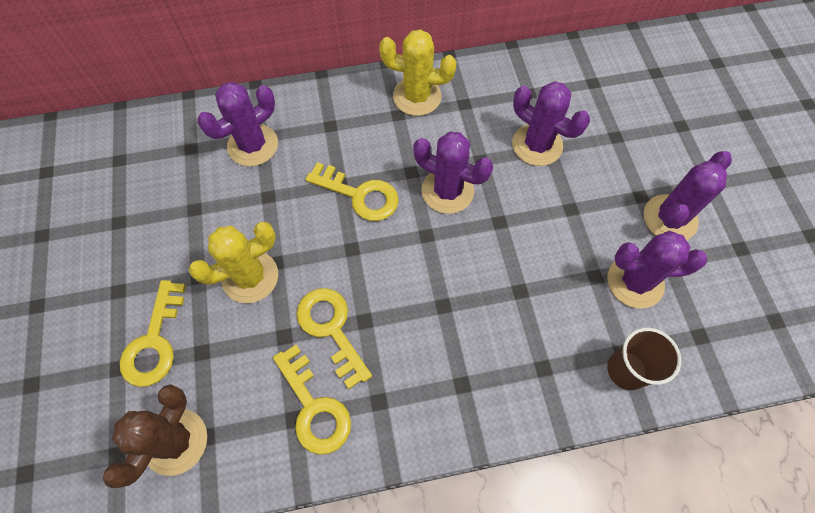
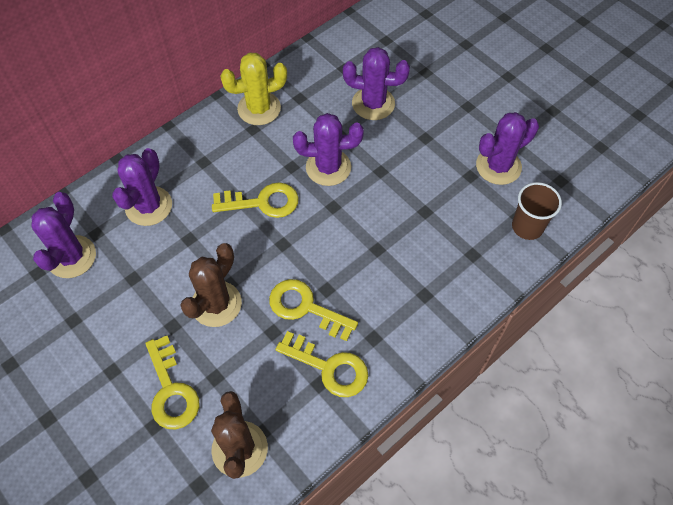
camera: 30 degrees left, 5 degrees down
(250, 277) = (216, 304): yellow cactus -> brown cactus
(670, 218) = (496, 112): purple cactus -> purple cactus (71, 257)

